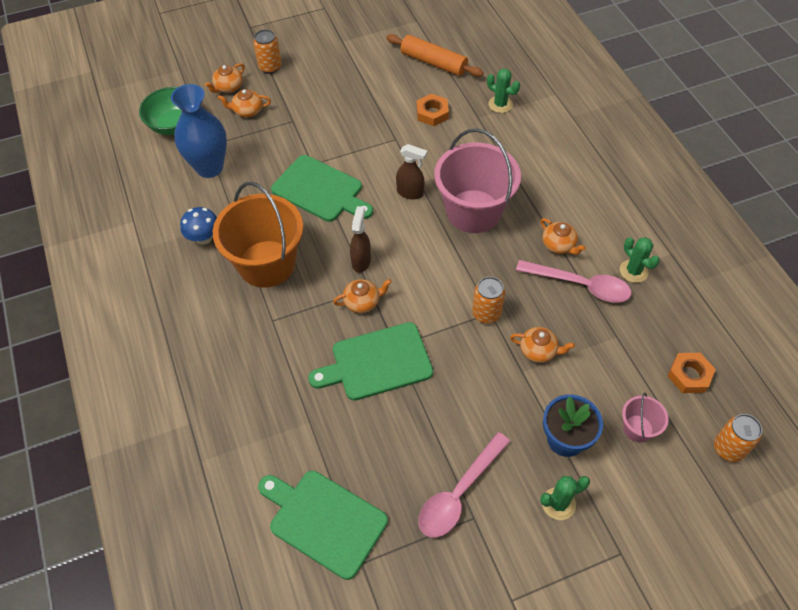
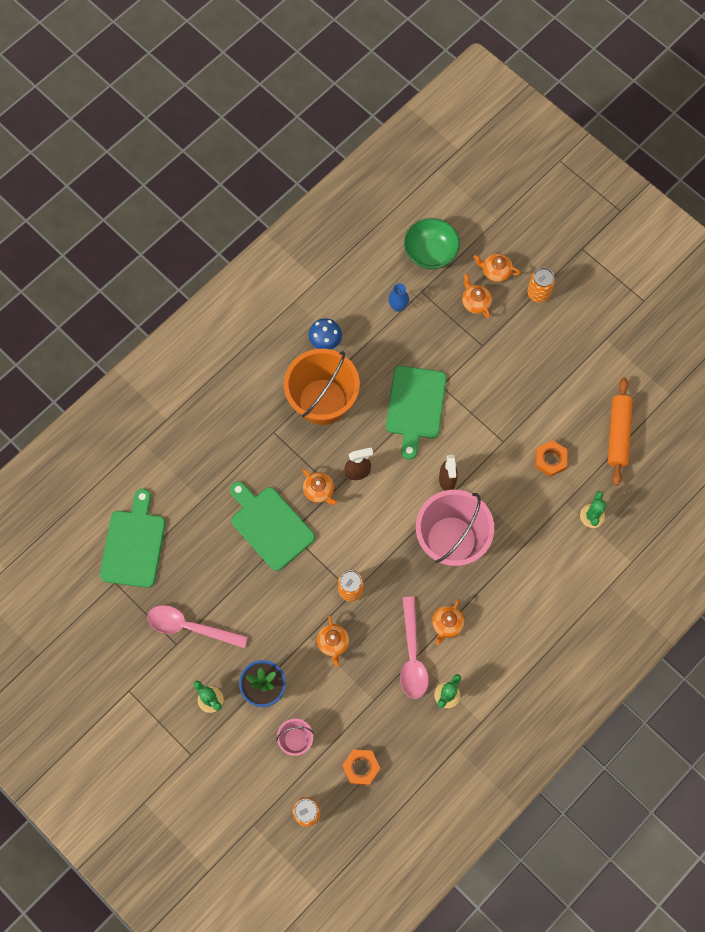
camera: 65 degrees right, 15 degrees up
(209, 167) = (398, 306): blue vase -> blue vase, size x0.46

